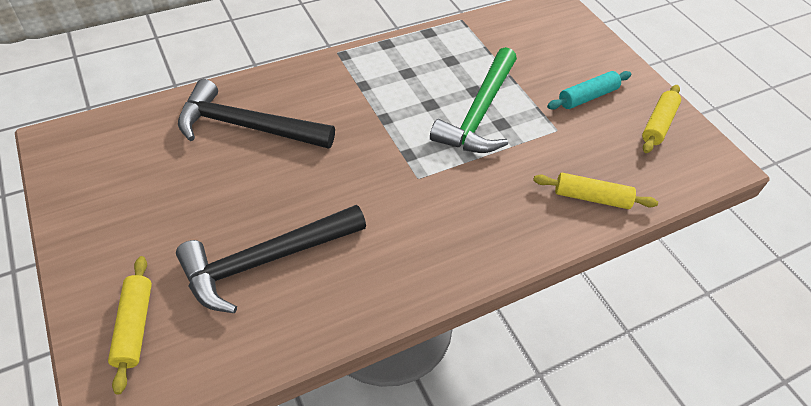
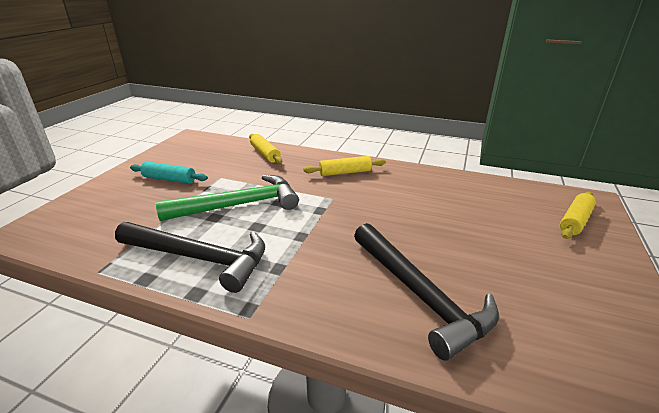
camera: 130 degrees left, 20 degrees down
(266, 260) = (470, 210): black hammer -> black hammer (199, 258)
(658, 124) = (174, 155): yellow rolling pin -> yellow rolling pin (345, 172)

